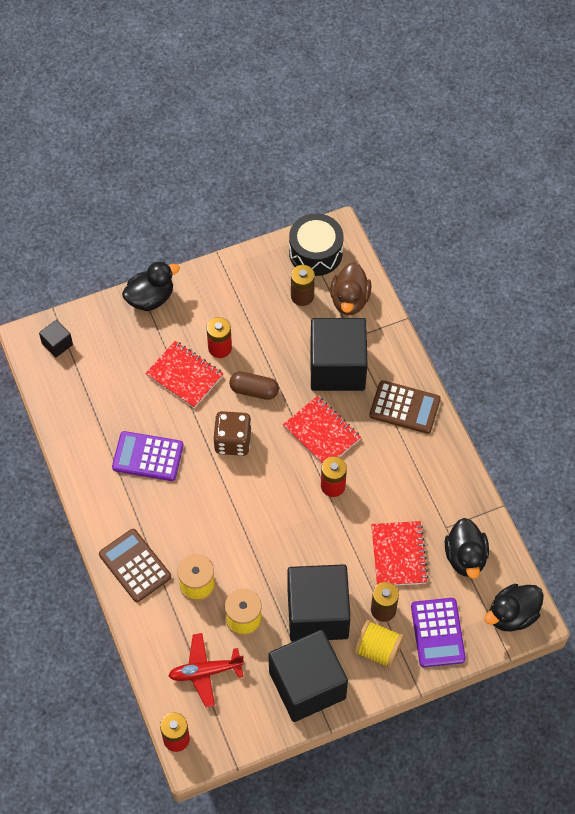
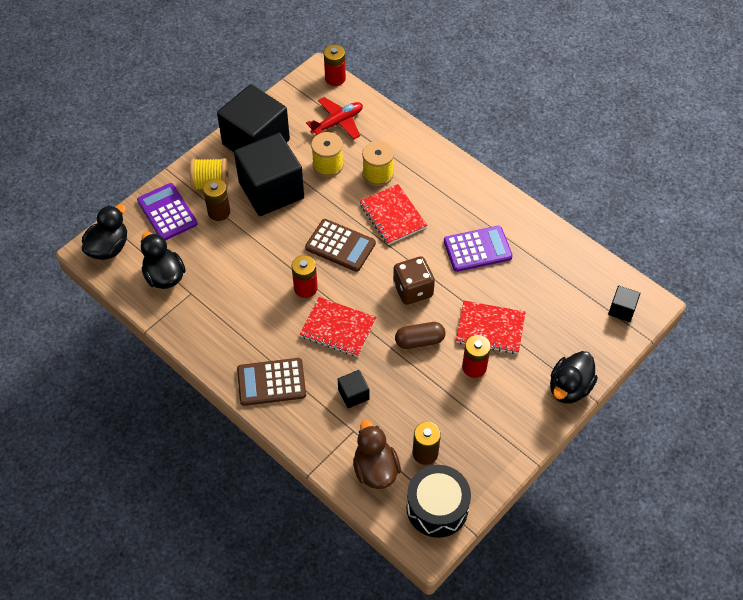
camera: 155 degrees right, 5 degrees down
(135, 566) = (434, 168): brown calculator -> brown calculator (340, 246)
(337, 367) = (353, 394): black cube -> black cube, size x0.43
(398, 555) = (223, 256): red notebook -> red notebook (392, 216)

